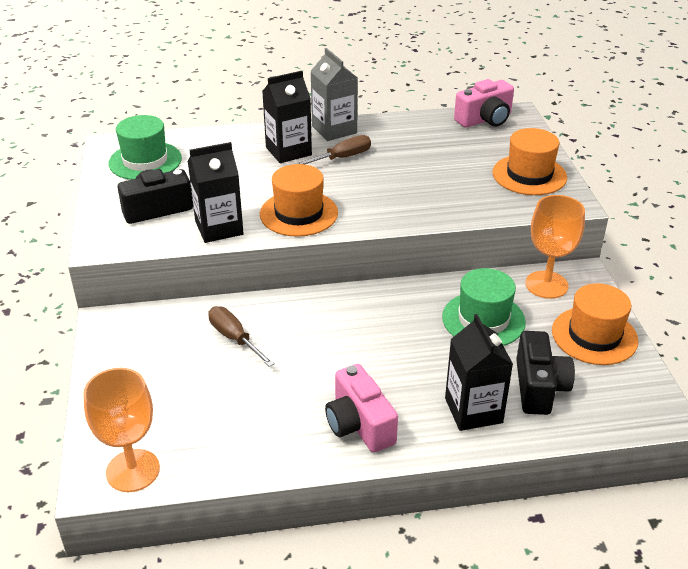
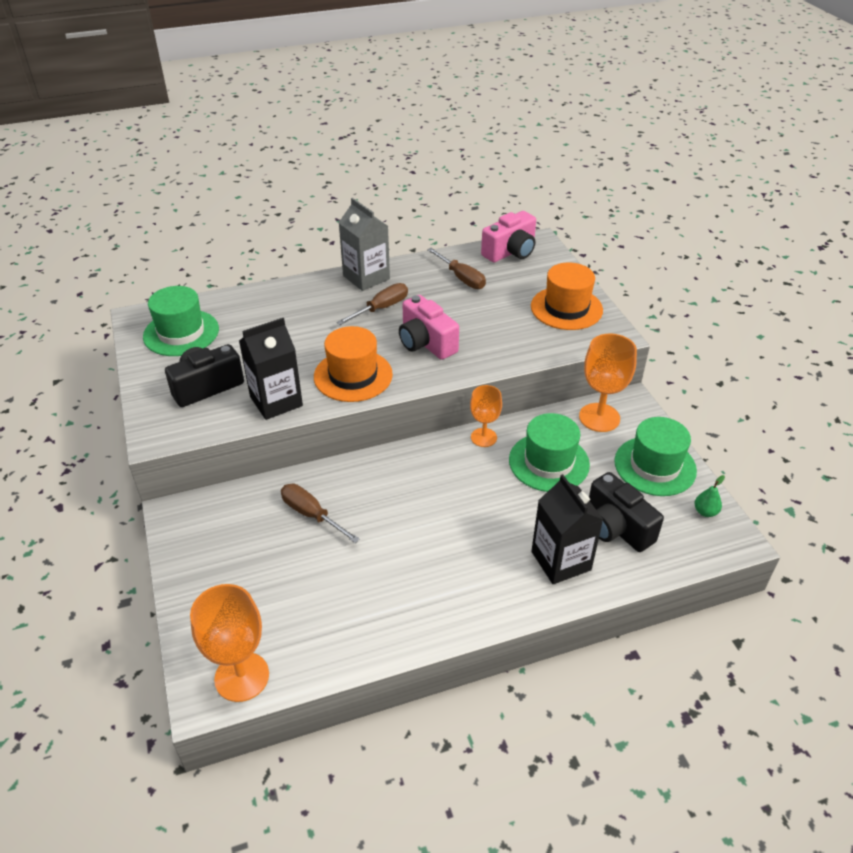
camera: 10 degrees left, 5 degrees up
(288, 151) = (326, 306): black carton -> none
(359, 425) = (456, 592): pink camera -> pink camera (426, 343)
(422, 290) = (483, 437): none -> orange goblet
(429, 139) = (461, 278): none -> brown screwdriver
(539, 387) = (616, 527): black camera -> black camera turned 150 degrees clockwise
(594, 336) = (655, 466): orange hat -> green hat
(638, 384) = (705, 512): none -> green pear

